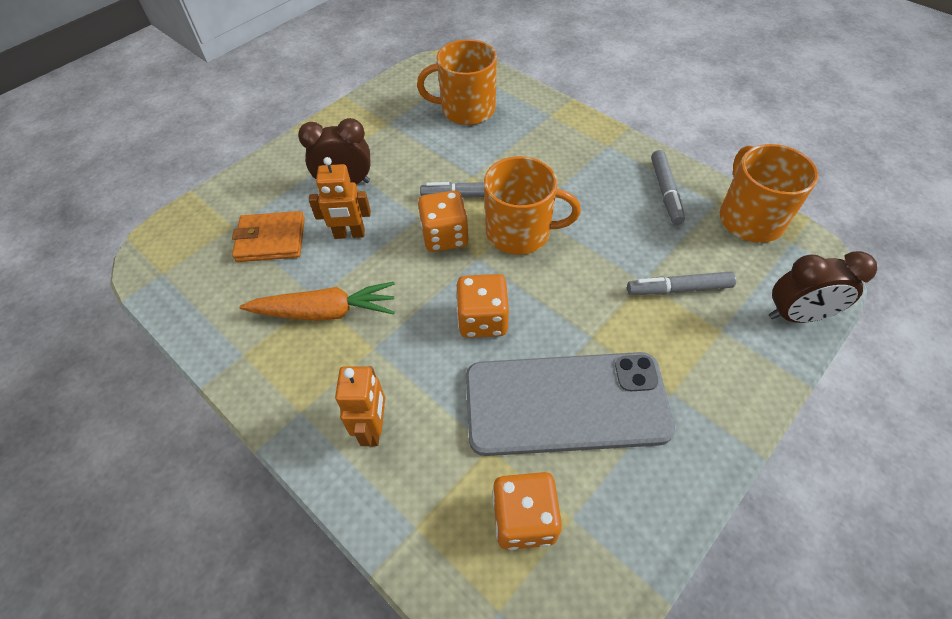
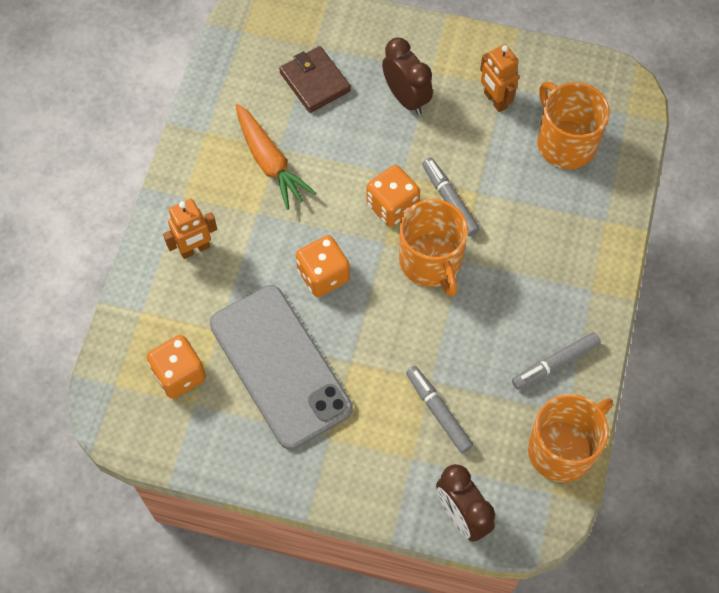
camera: 60 degrees right, 10 degrees up
(271, 239) = (315, 82): orange wallet -> brown wallet
(349, 234) = (353, 134): orange robot -> orange robot (495, 100)

